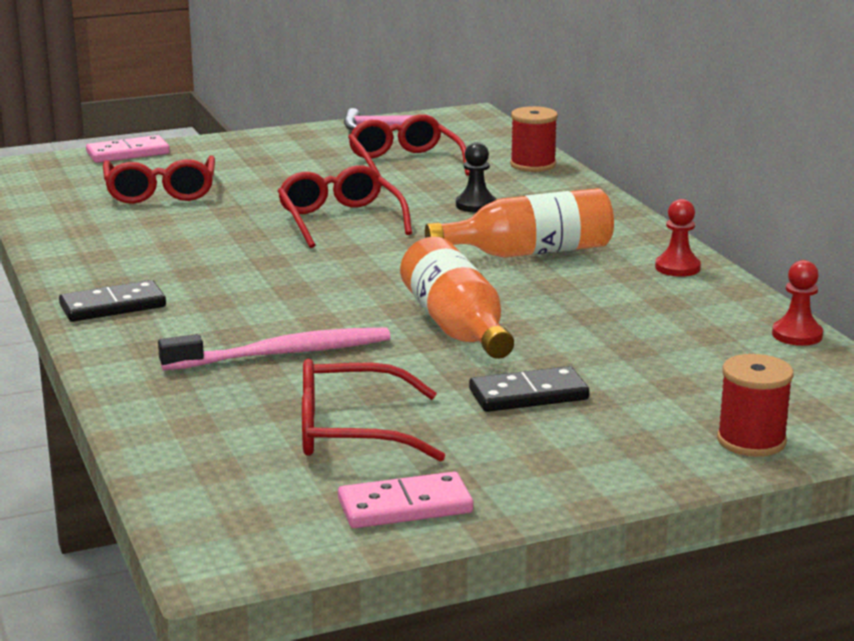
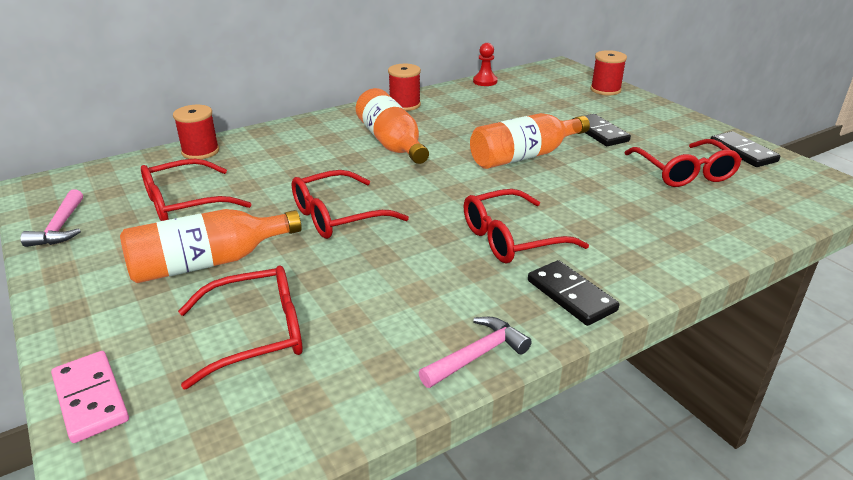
camera: 100 degrees left, 10 degrees up
(64, 260) = (477, 355): none -> pink hammer
(239, 293) = (511, 239): none -> red glasses
(282, 175) = (208, 263): none -> orange bottle
(283, 354) = (603, 206): pink toothbrush -> none
(405, 506) = (742, 152): pink domino -> black domino
(476, 205) = (297, 166): black pawn -> none
(677, 268) = (405, 105): red pawn -> red spool

